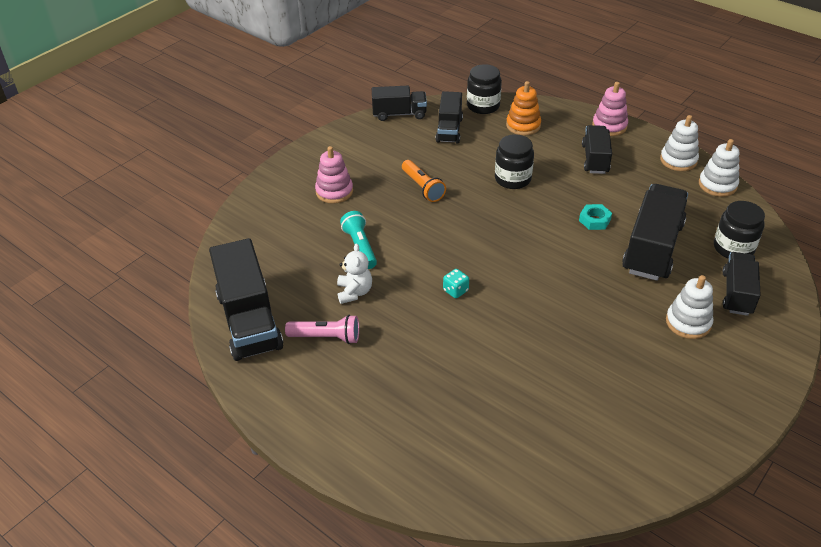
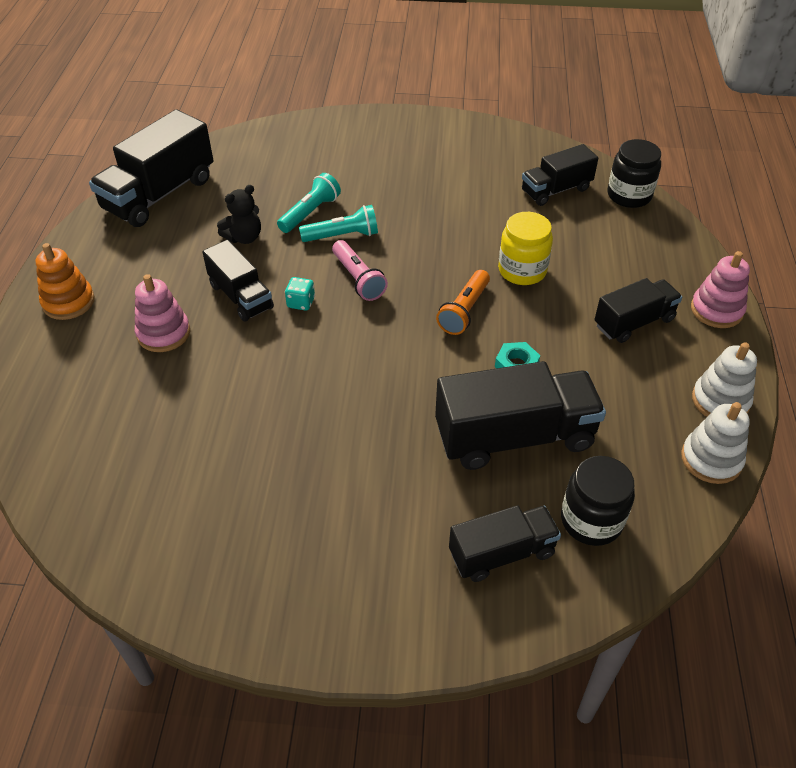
camera: 55 degrees right, 5 degrees up
(326, 337) = (171, 247): pink flashlight -> pink flashlight (358, 279)
(334, 192) = (375, 162): pink stacking toy -> pink stacking toy (163, 333)
(354, 292) = (244, 237): white teddy bear -> black teddy bear
(399, 114) = (542, 146): black truck -> black truck (241, 296)
(402, 241) = (342, 236): none -> turquoise flashlight
(422, 187) = (439, 213): orange flashlight -> orange flashlight (464, 311)
(512, 179) = (522, 270): black jar -> yellow jar
(523, 125) = (629, 239): orange stacking toy -> orange stacking toy (68, 302)
(688, 322) = (405, 519): white stacking toy -> none

